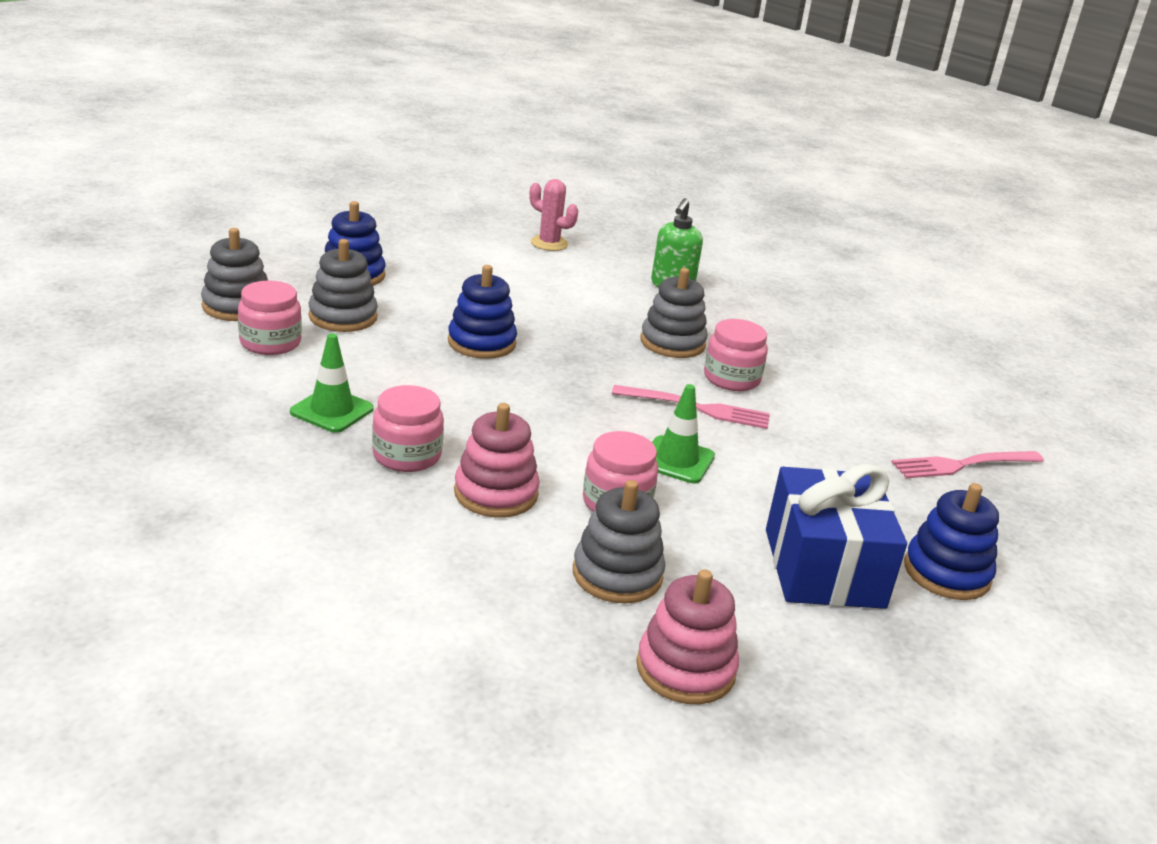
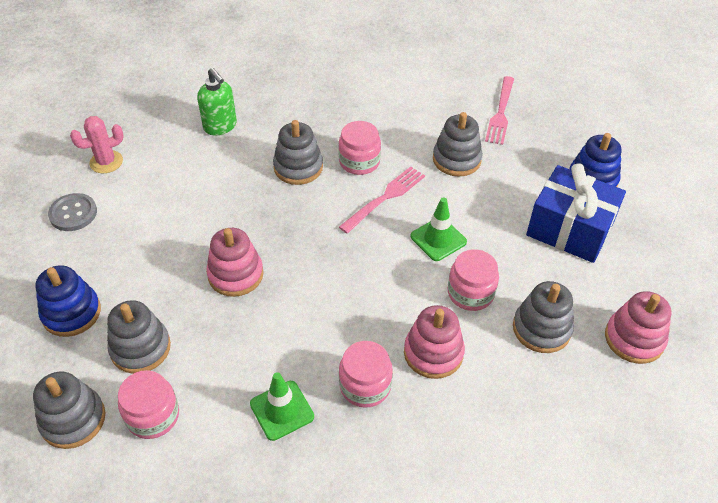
camera: 55 degrees left, 20 degrees up
(468, 245) = (73, 213): none -> grey button
(481, 343) = (235, 274): blue stacking toy -> pink stacking toy
(828, 446) = (456, 159): none -> grey stacking toy

